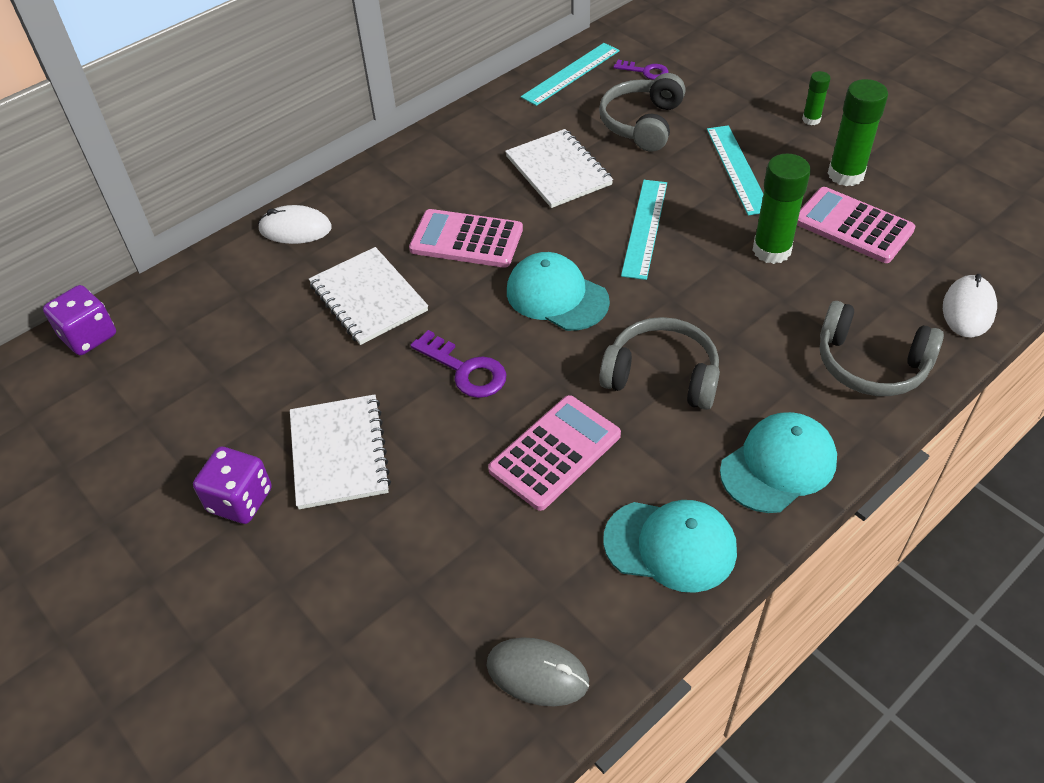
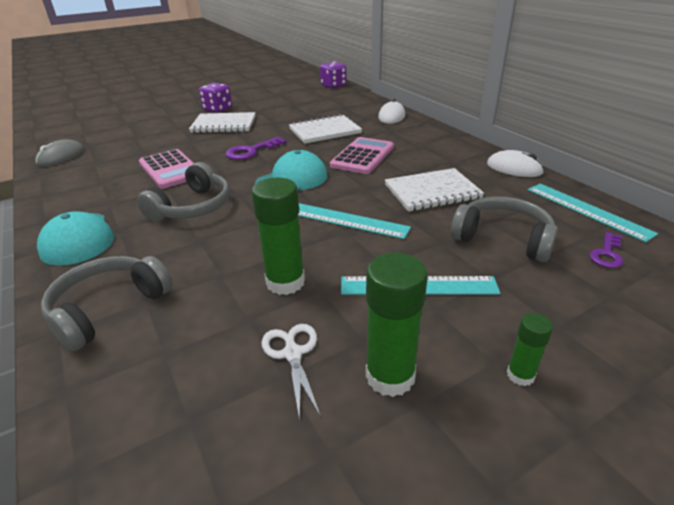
camera: 100 degrees right, 15 degrees down
(670, 545) = (75, 194): turquoise cap -> none
(853, 226) = (292, 353): pink calculator -> white scissors
(968, 309) = (102, 416): white mouse -> white mouse (514, 168)

